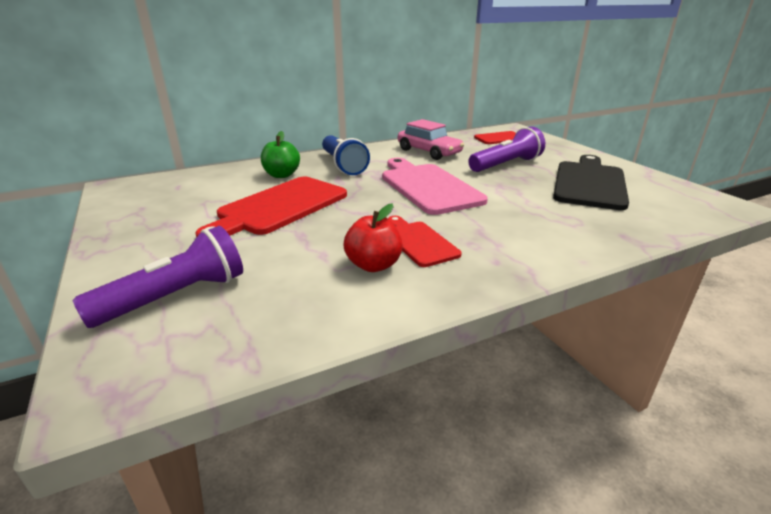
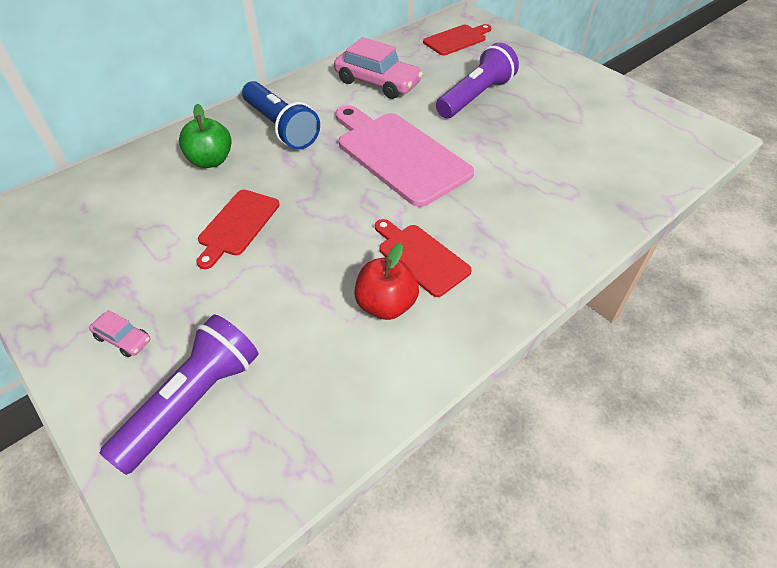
camera: 15 degrees left, 20 degrees up
(152, 253) = (123, 339): none -> pink car
(279, 207) = (237, 225): red cutting board -> red cutting board, size x0.57
(589, 183) = (573, 119): black cutting board -> none

